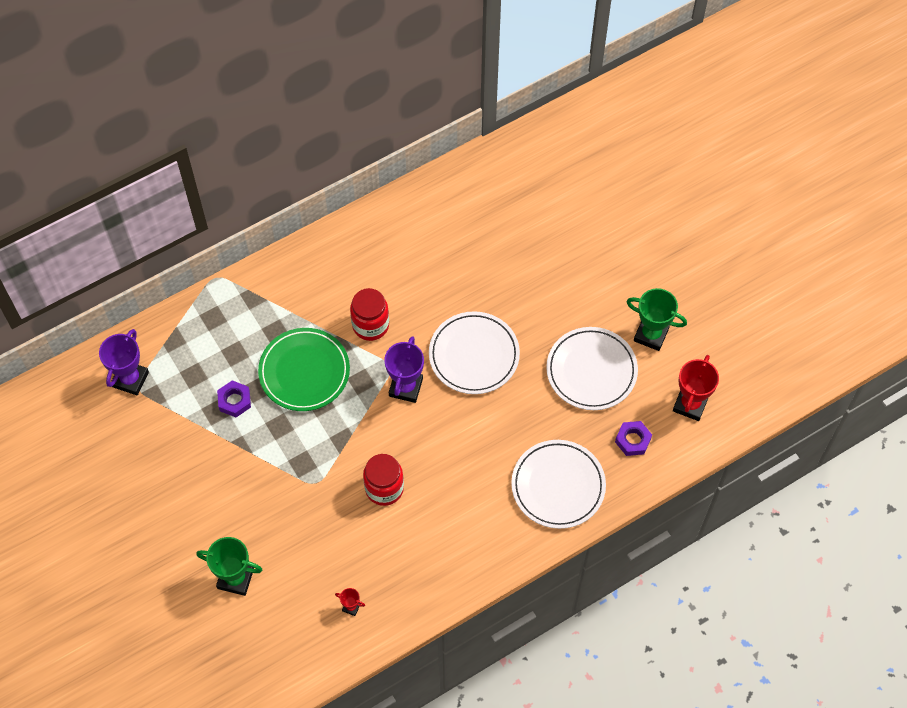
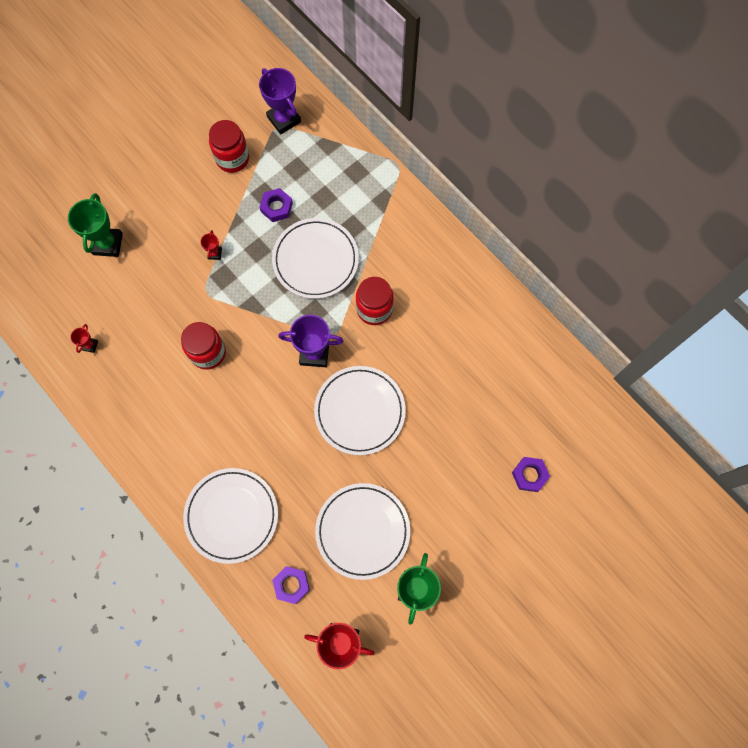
camera: 80 degrees right, 10 degrees up
(130, 379) = (284, 119): purple trophy -> purple trophy turned 45 degrees clockwise
(164, 437) = (232, 158): none -> red jar
(273, 469) = (215, 253): none -> red trophy
(304, 371) = (315, 260): green plate -> white plate
(561, 222) = (529, 475): none -> purple nut

